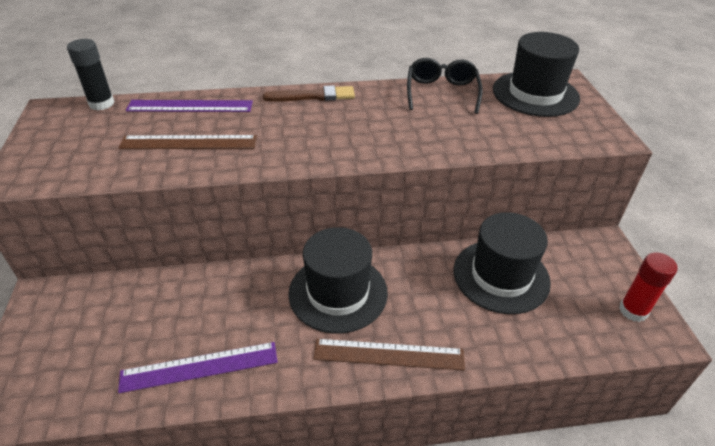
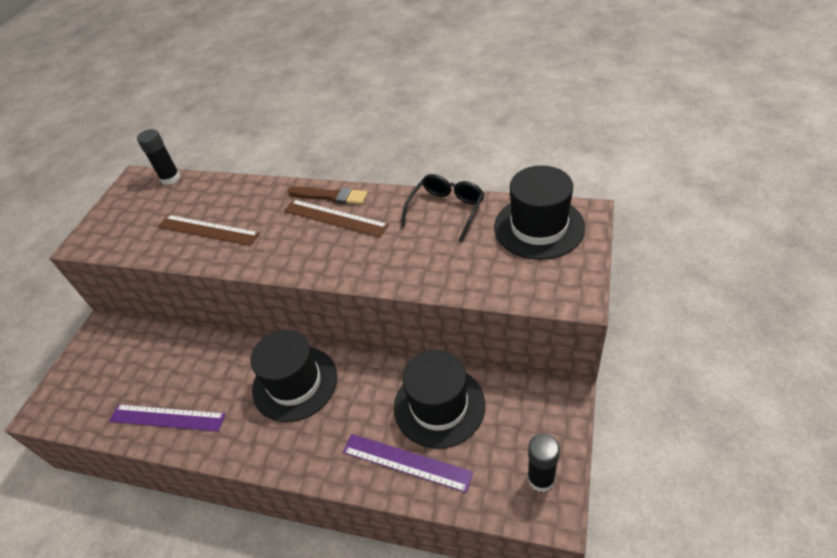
camera: 30 degrees right, 5 degrees up
(190, 106) = (229, 192): purple ruler -> purple ruler (406, 462)
(389, 354) = (301, 451): brown ruler -> brown ruler (335, 218)
(633, 310) = (541, 478): red glue stick -> black glue stick

